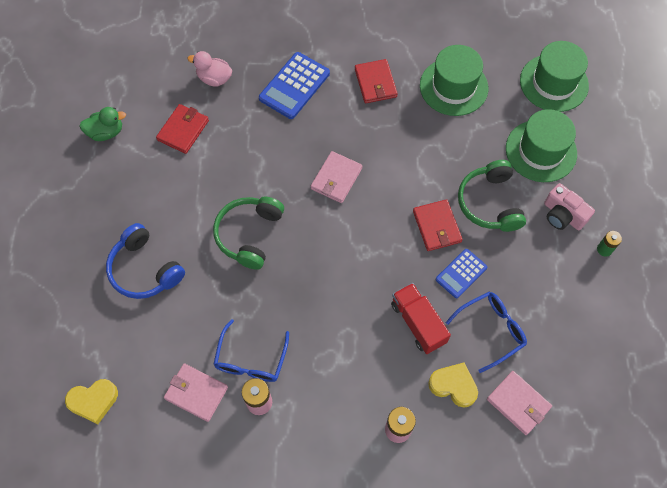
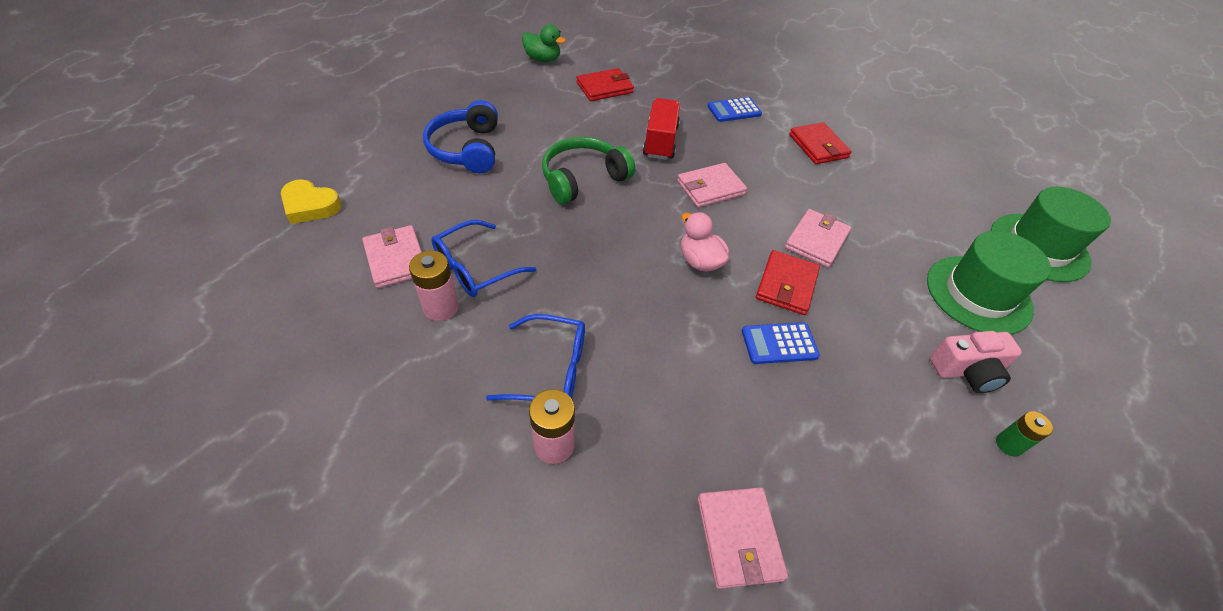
camera: 35 degrees right, 15 degrees down
(214, 78) = (666, 73): pink duck -> pink duck (700, 261)
(294, 86) = (734, 110): blue calculator -> blue calculator, size x0.63
(375, 83) = (818, 146): red wallet -> red wallet turned 45 degrees counterclockwise
(418, 323) = (683, 356): red truck -> red truck (660, 141)
(430, 176) = (816, 240): none -> pink wallet
(453, 87) = (905, 189): green hat -> none
(453, 386) = (667, 450): yellow heart -> none
(489, 203) = (871, 302): green headphones -> none
(490, 330) = (769, 425): blue glasses -> blue glasses (550, 369)
(563, 215) = (967, 370): pink camera -> pink camera turned 90 degrees counterclockwise

